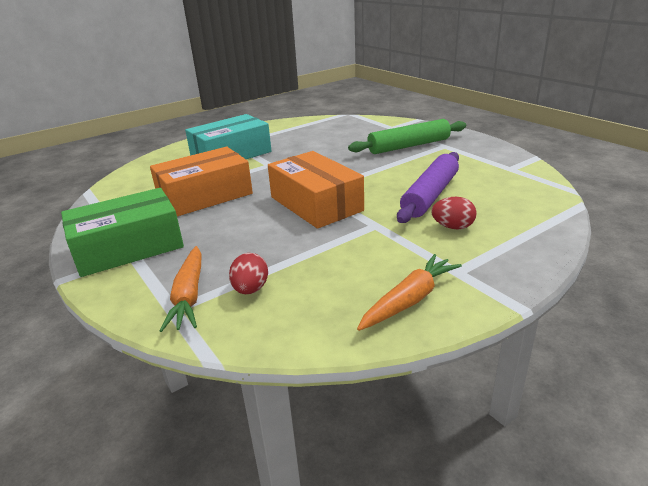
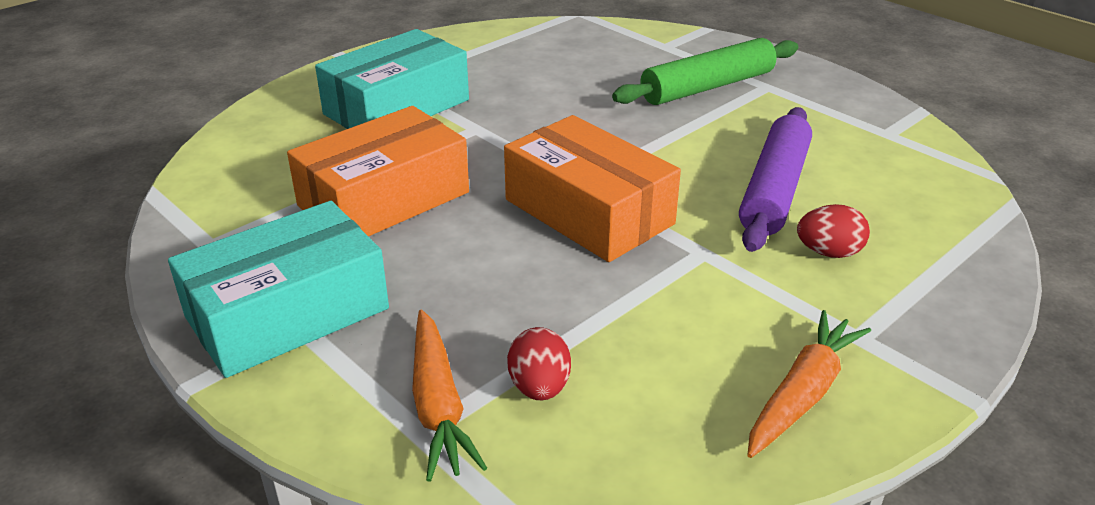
camera: 10 degrees left, 5 degrees up
(128, 247) = (288, 313): green box -> turquoise box

